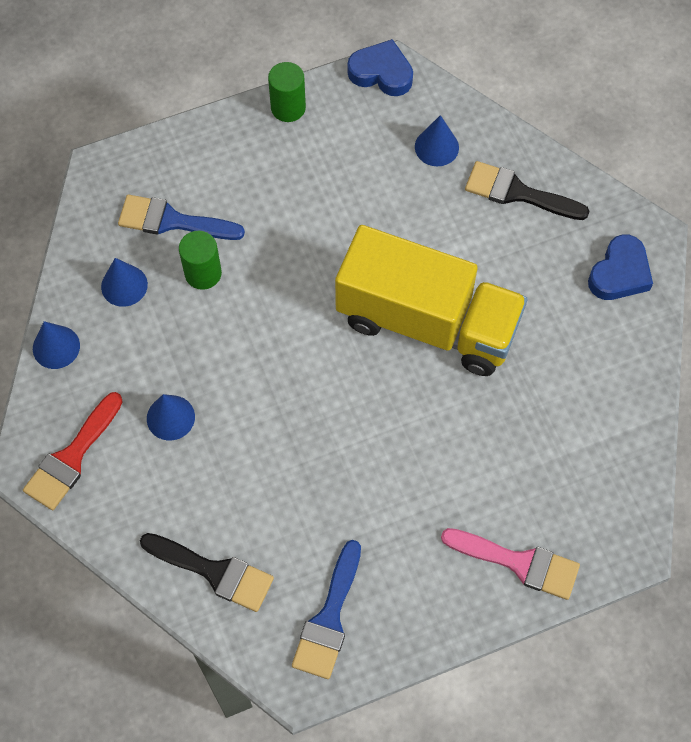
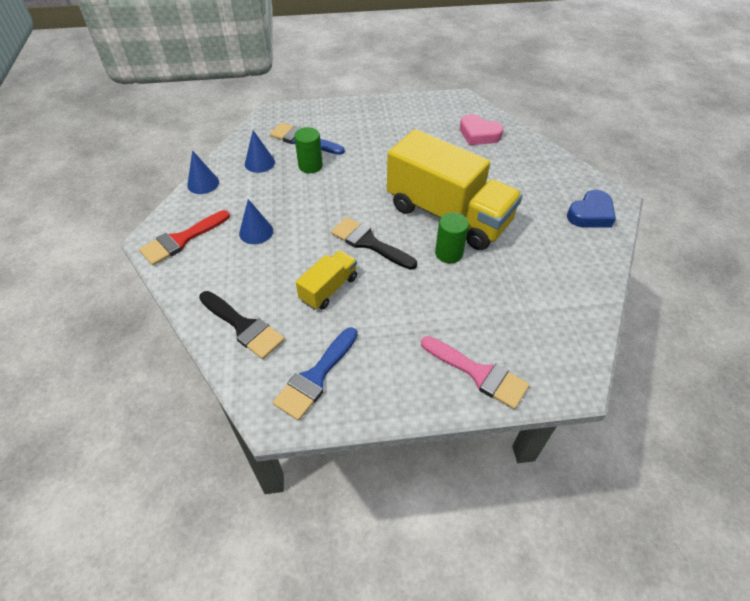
camera: 15 degrees right, 15 degrees down
(288, 108) = (393, 104): green cylinder -> green cylinder (449, 253)
(303, 487) = (329, 289): none -> yellow truck
(381, 73) = (454, 99): blue heart -> none
(436, 147) = (478, 134): blue cone -> pink heart
(518, 193) = (526, 163): black brush -> black brush (369, 243)

